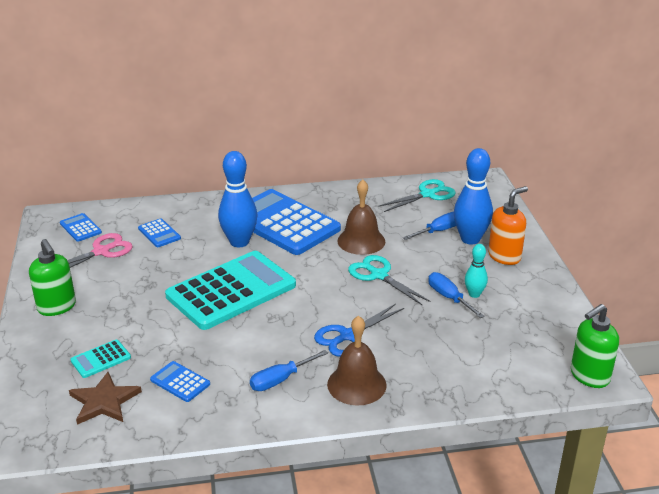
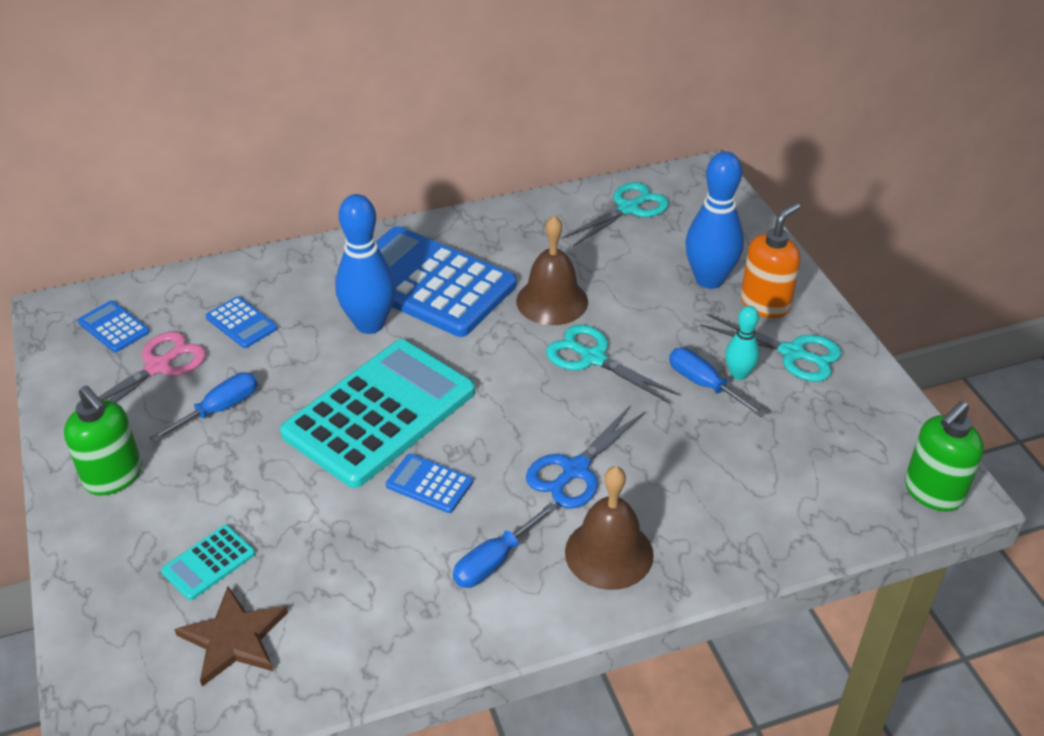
camera: 10 degrees left, 10 degrees up
(180, 382) = (343, 586): blue calculator -> blue calculator (429, 484)
(438, 231) = (660, 271): blue screwdriver -> blue screwdriver (219, 410)
(515, 286) = (792, 353): none -> turquoise scissors

